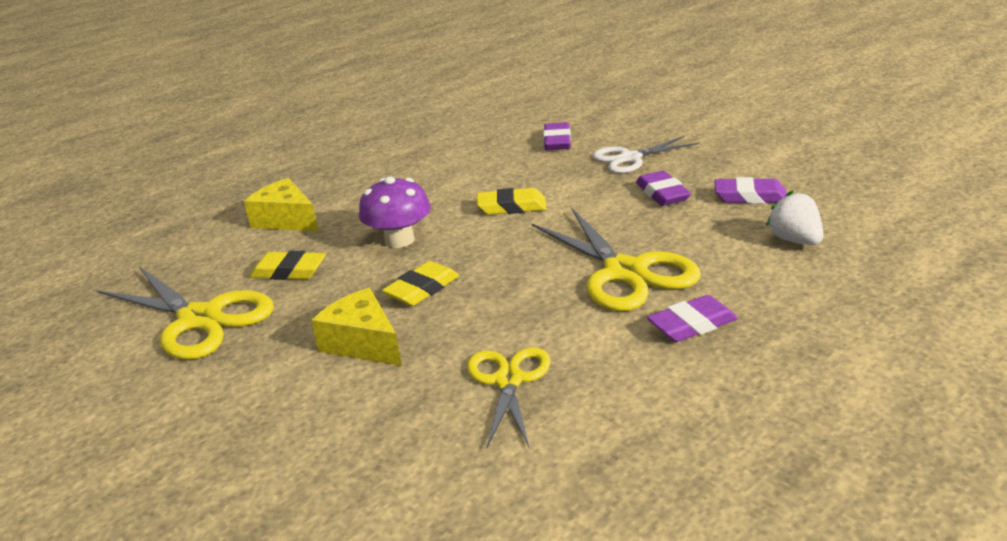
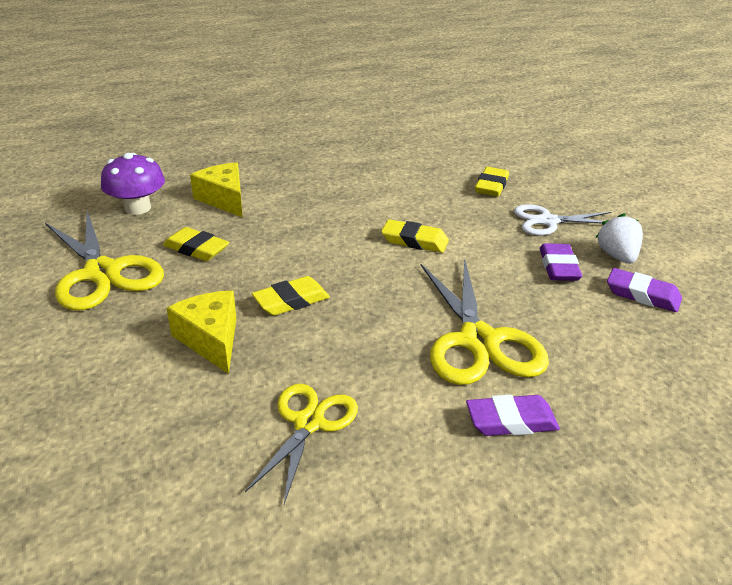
camera: 15 degrees right, 5 degrees up
(399, 240) = (301, 246): purple mushroom -> purple mushroom (138, 208)
(557, 141) = (491, 186): purple eraser -> yellow eraser
(795, 240) = (664, 358): white strawberry -> white strawberry (617, 256)

